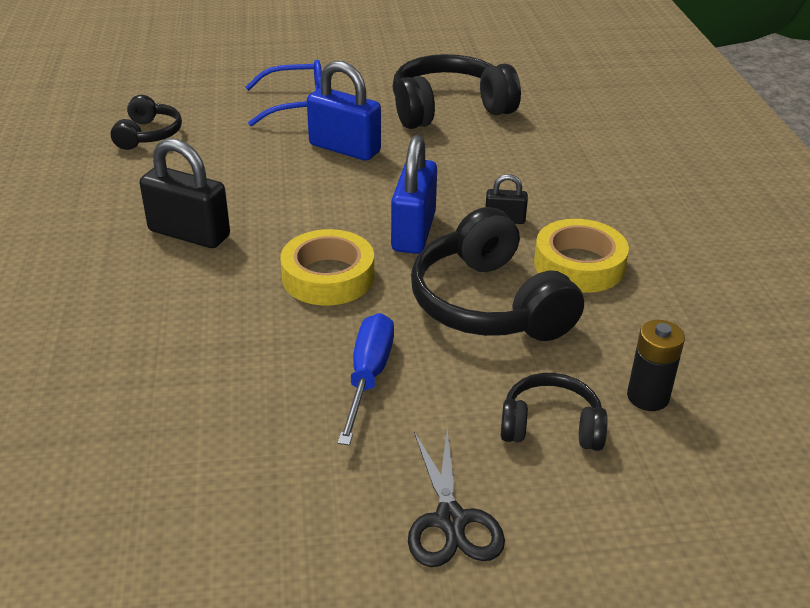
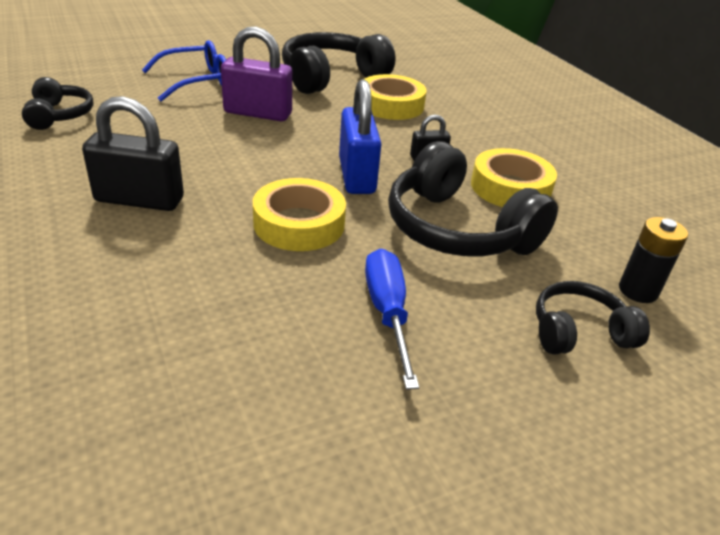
camera: 20 degrees left, 0 degrees up
(344, 148) = (258, 113): blue padlock -> purple padlock
(451, 520) = (551, 448): black scissors -> none
(499, 150) = (391, 105): none -> yellow tape

